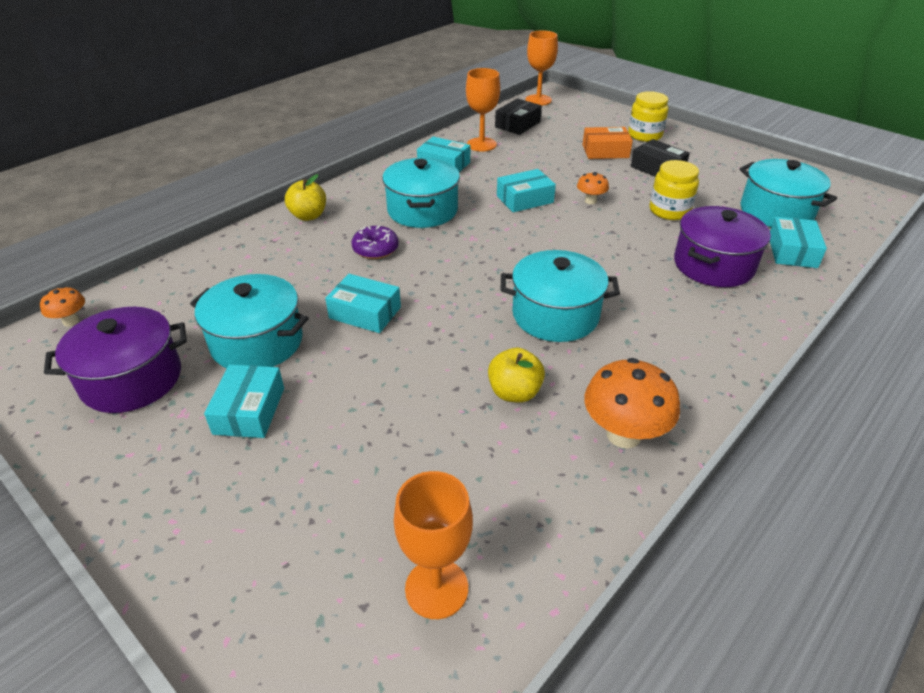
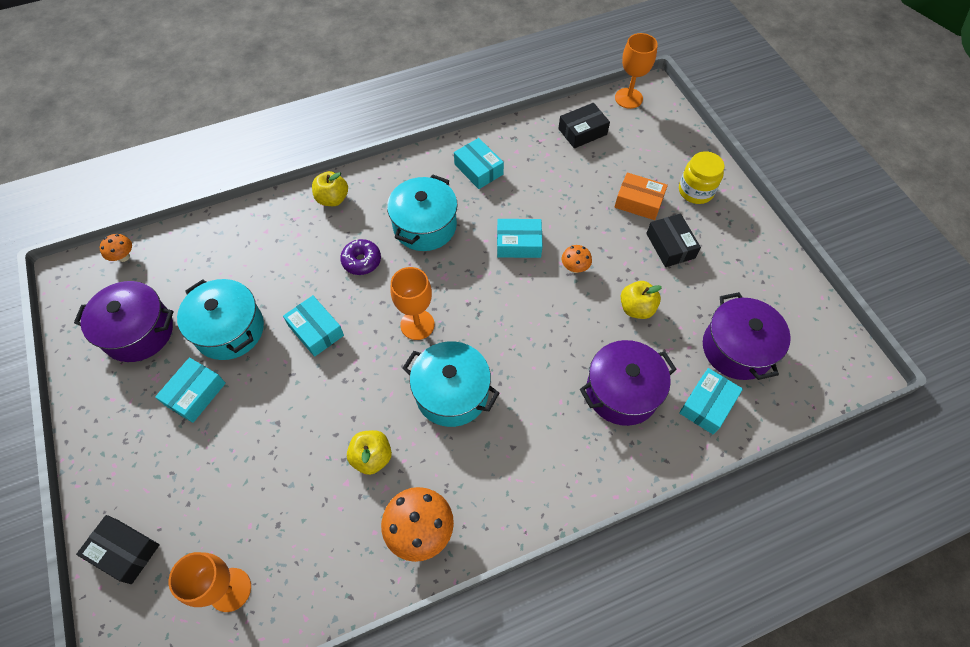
camera: 25 degrees right, 20 degrees up
(247, 611) = (124, 551): none -> black box
(481, 144) = (529, 151): orange goblet -> orange goblet (417, 324)
(669, 211) = (636, 308): yellow jar -> yellow apple
(776, 211) = (737, 348): turquoise pot -> purple pot

